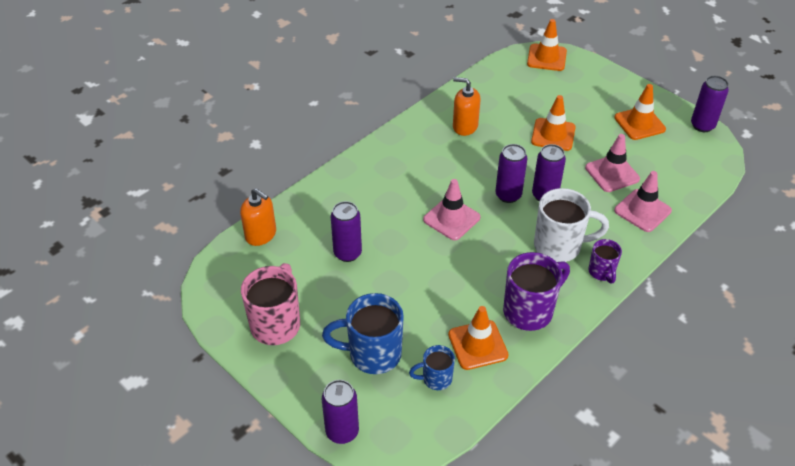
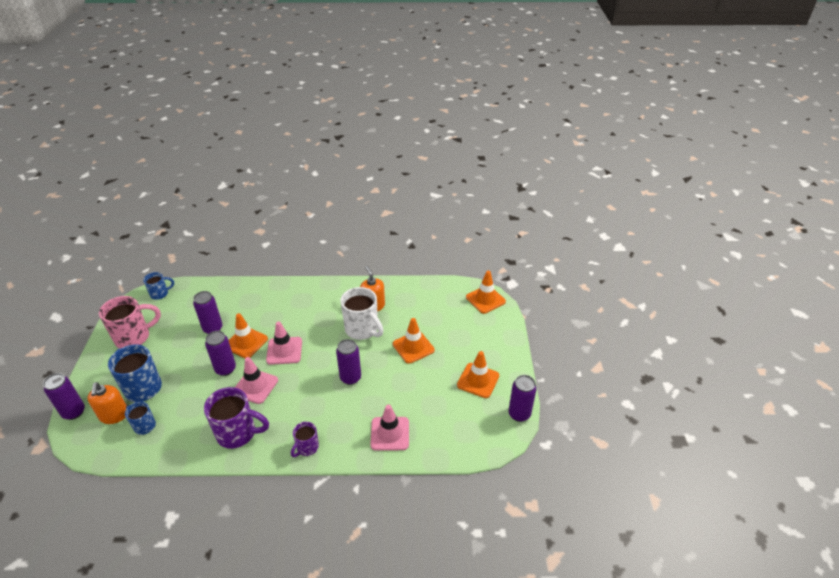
camera: 45 degrees right, 5 degrees down
(226, 267) = (160, 294): none -> blue mug
(261, 234) = (196, 290): orange soap dispenser -> orange soap dispenser (114, 415)
(478, 345) = (187, 427): orange traffic cone -> orange traffic cone (246, 342)
(508, 195) = (332, 361): purple can -> purple can (225, 369)
(559, 246) = (310, 413): white mug -> white mug (362, 330)
(612, 173) = (409, 397): pink traffic cone -> pink traffic cone (255, 386)

